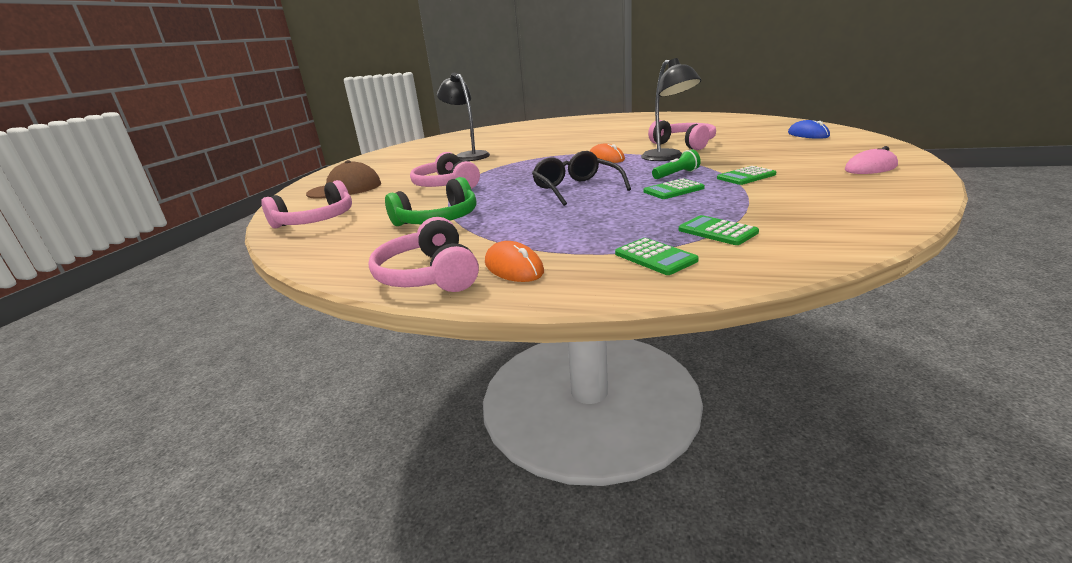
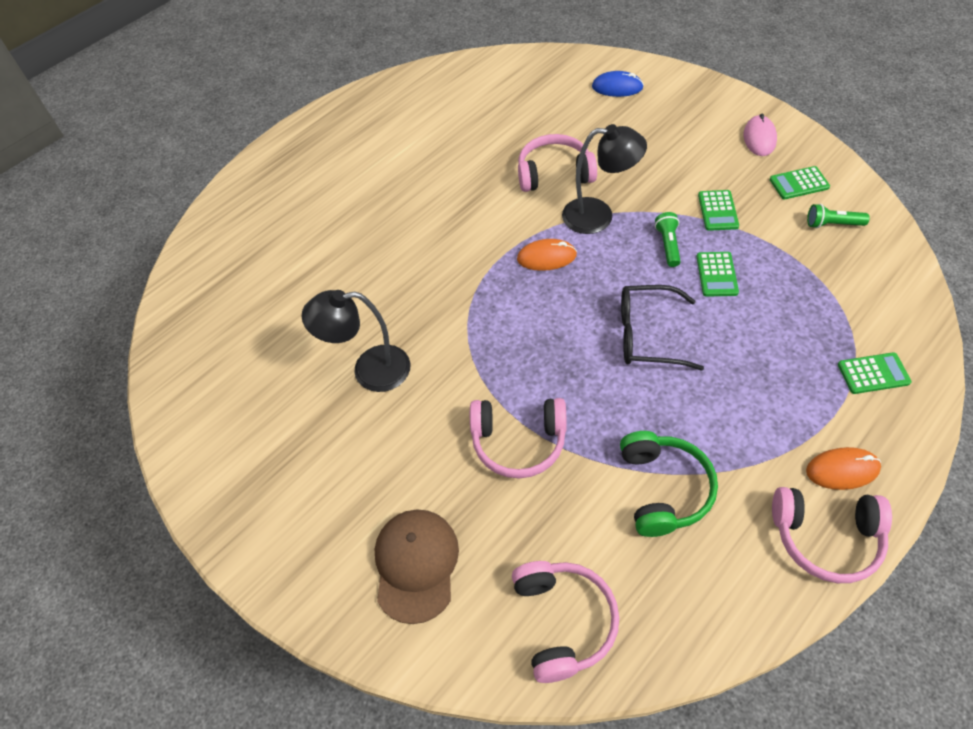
camera: 60 degrees left, 30 degrees up
(717, 231) = (842, 311): green calculator -> green calculator (799, 183)
(827, 207) = (832, 224): none -> green flashlight

